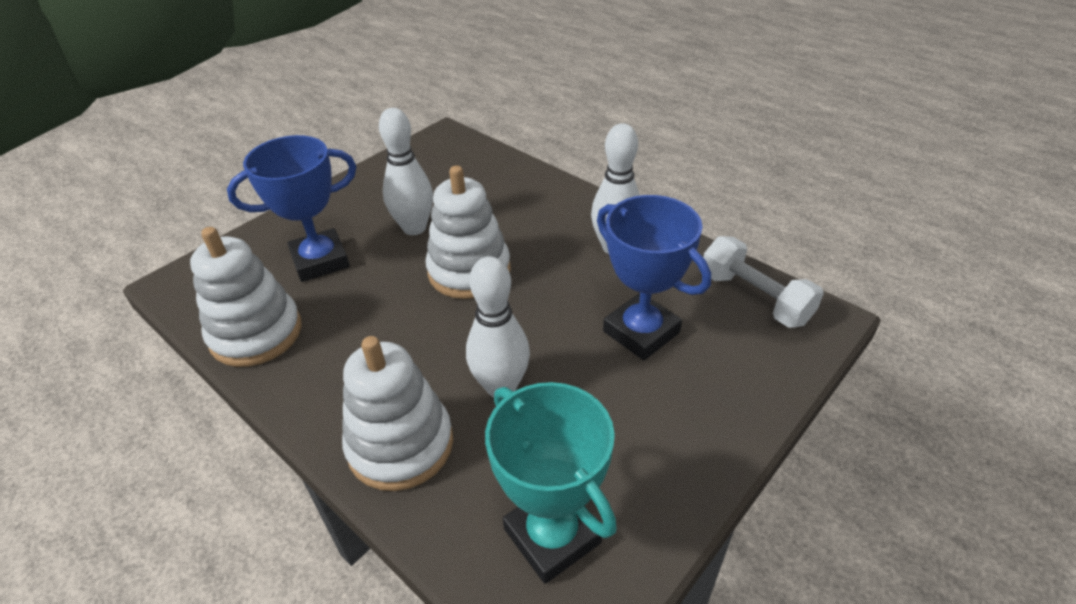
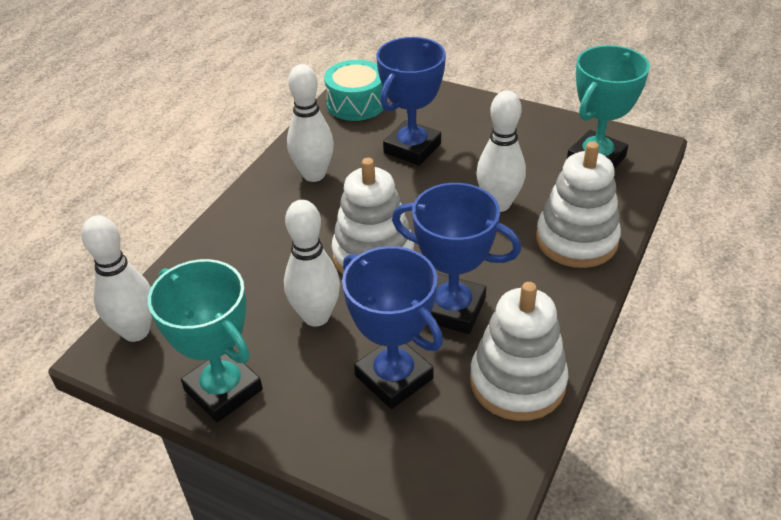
camera: 105 degrees left, 0 degrees up
(367, 311) = (452, 309): none -> blue trophy
(373, 179) = (223, 390): none -> turquoise trophy
(456, 145) = (136, 331): none -> white bowling pin
(754, 298) = (356, 103): white dumbbell -> turquoise drum

